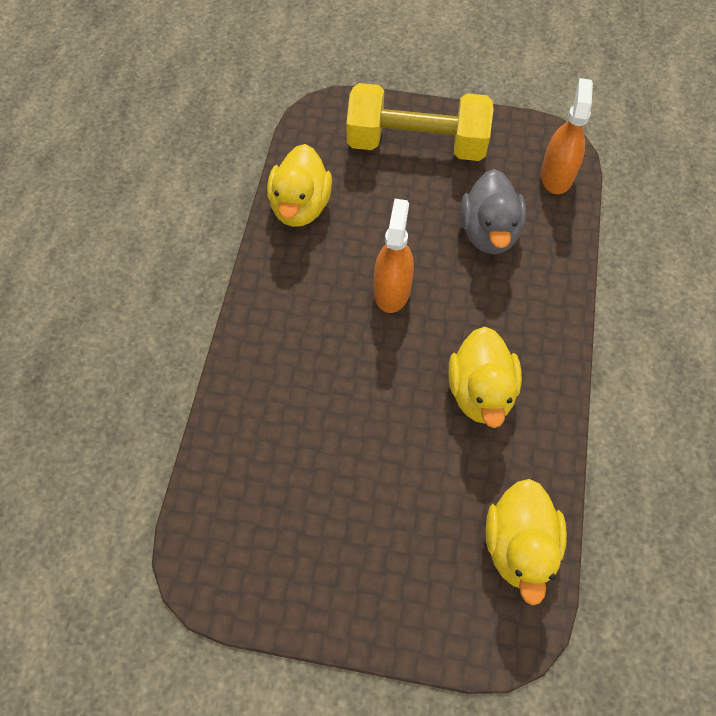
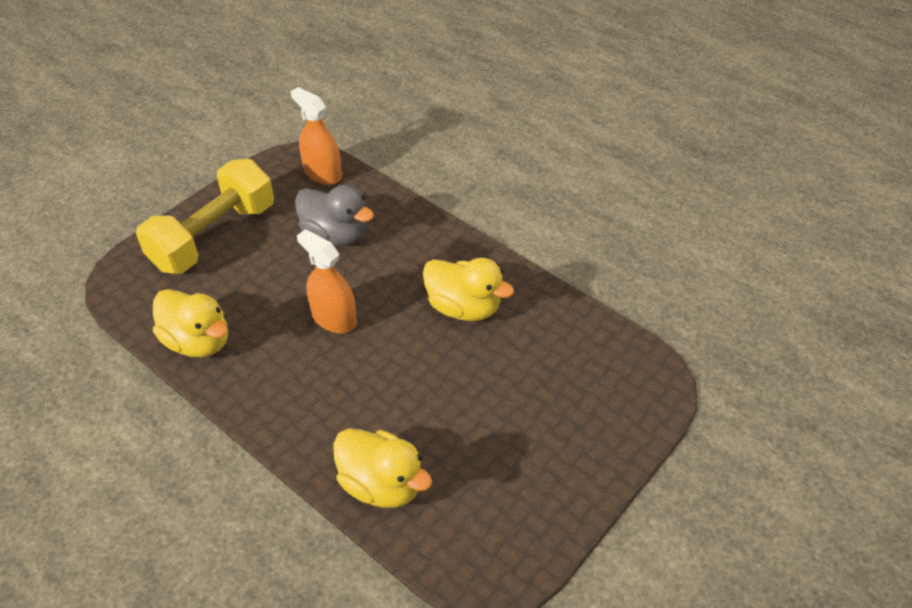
camera: 60 degrees left, 15 degrees down
(519, 546) = (597, 346): yellow duck -> yellow duck (382, 484)

